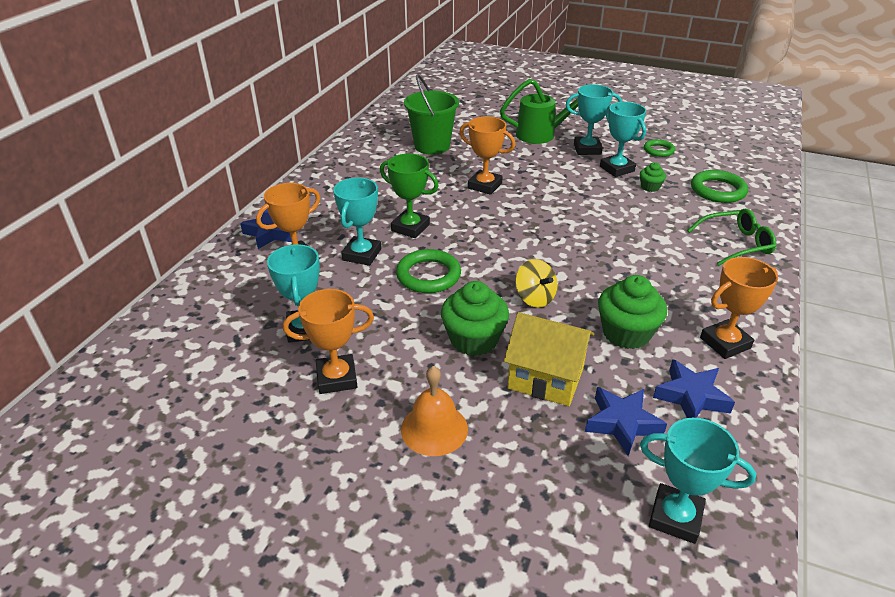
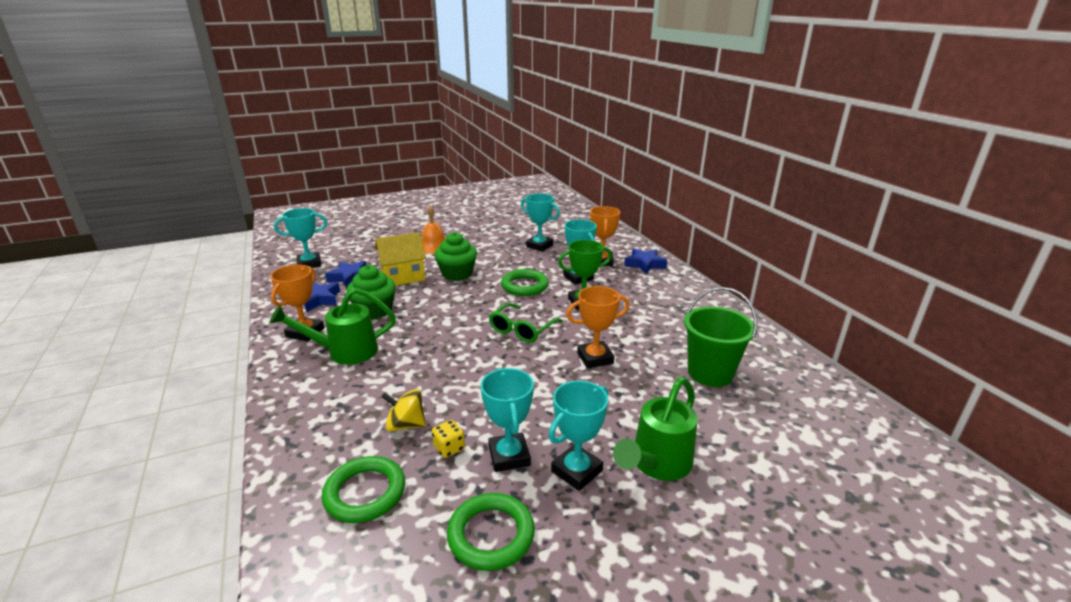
camera: 135 degrees right, 10 degrees down
(337, 378) = (496, 241): orange trophy -> none
(534, 298) = (448, 303): yellow spinning top -> yellow spinning top (406, 425)
(617, 169) = (509, 456): turquoise trophy -> turquoise trophy turned 60 degrees clockwise
(650, 187) = (449, 448): green cupcake -> yellow dice
(658, 150) = (491, 535): green ring -> green ring, size x1.62
(688, 293) = (345, 352): none -> green watering can
(736, 244) = (317, 419): green glasses -> green glasses (522, 330)

